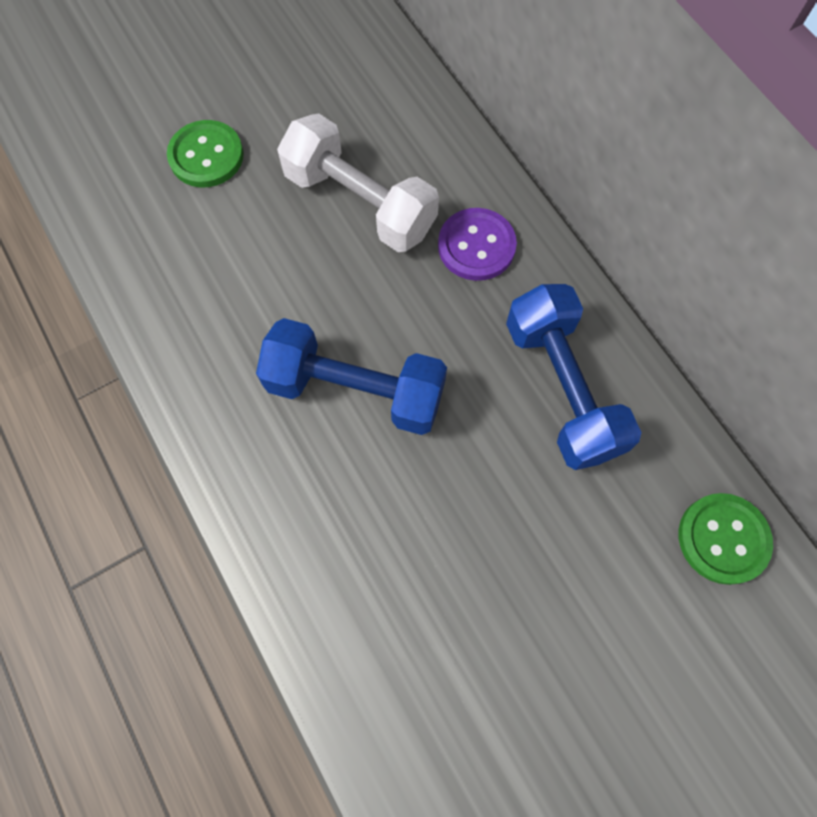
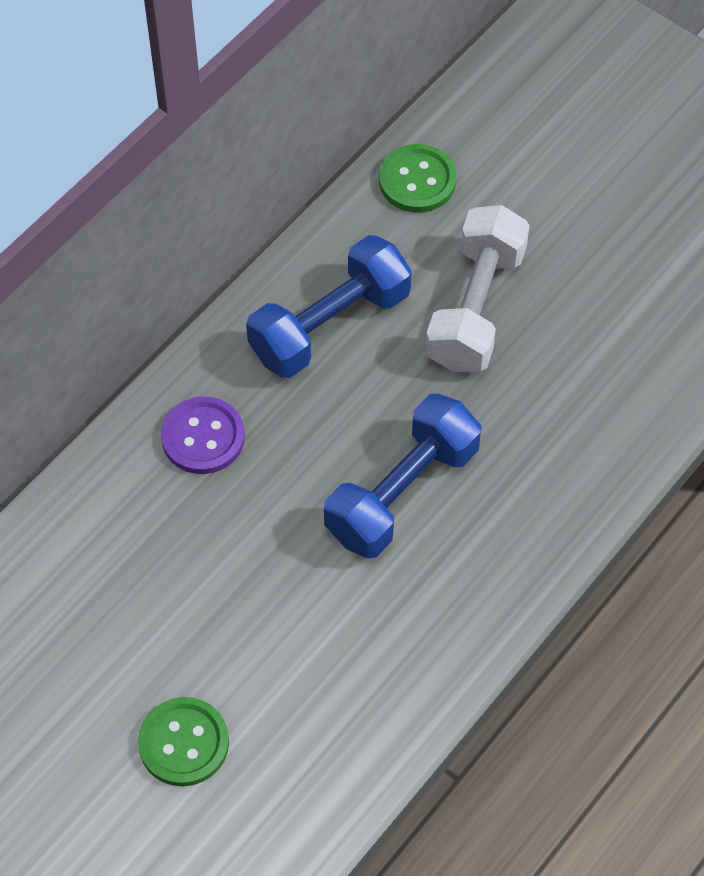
camera: 110 degrees left, 10 degrees down
(355, 390) = (402, 492): blue dumbbell -> blue dumbbell turned 45 degrees clockwise
(360, 203) = (190, 561): white dumbbell -> white dumbbell (476, 307)

